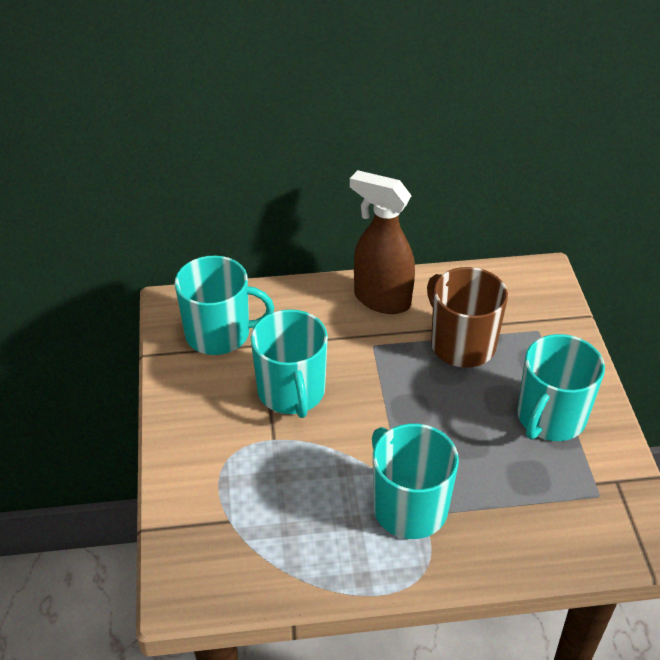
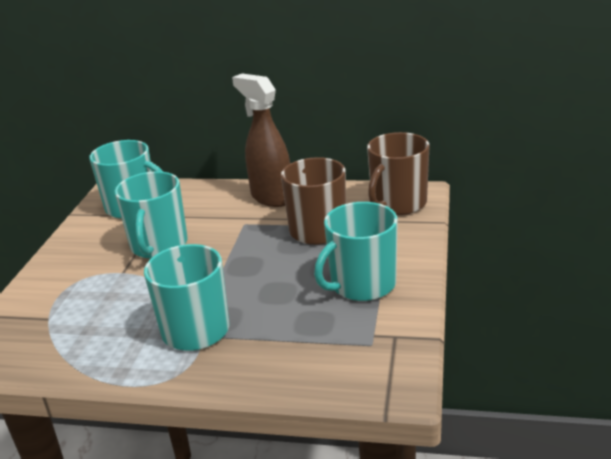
camera: 20 degrees right, 15 degrees down
(529, 293) = (398, 203): none -> brown mug

